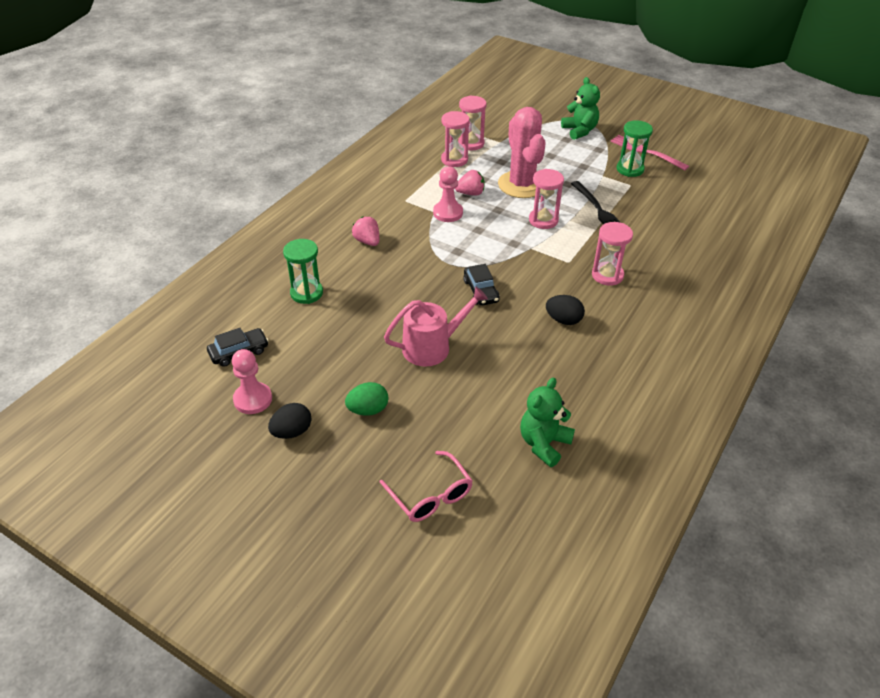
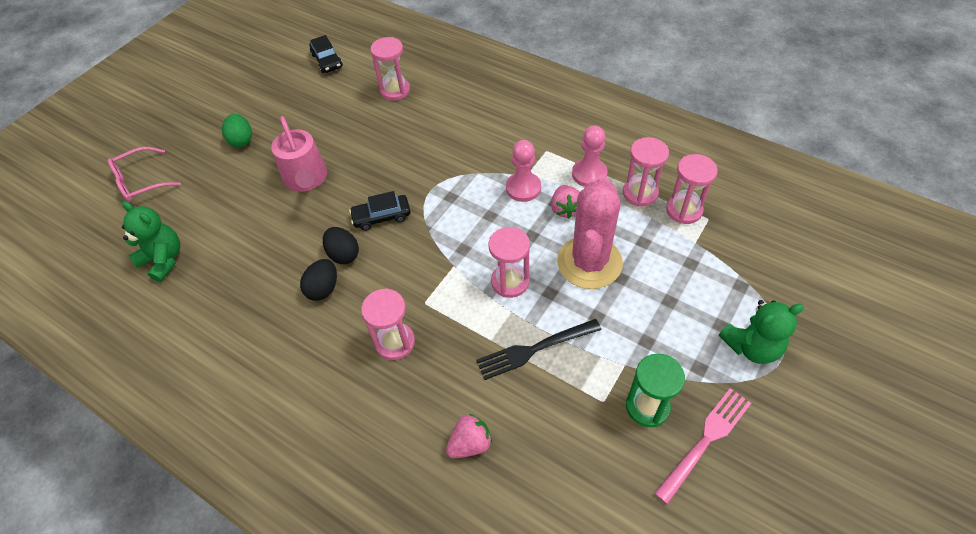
camera: 95 degrees right, 10 degrees up
(253, 399) = (272, 75): pink pawn -> pink pawn (589, 174)
(292, 432) = (232, 99): black egg -> black egg (343, 254)
(306, 293) = (395, 90): green hourglass -> pink hourglass
(367, 241) = (471, 125): pink strawberry -> pink strawberry (470, 443)
(521, 185) = (589, 262): pink cactus -> pink cactus turned 60 degrees counterclockwise

